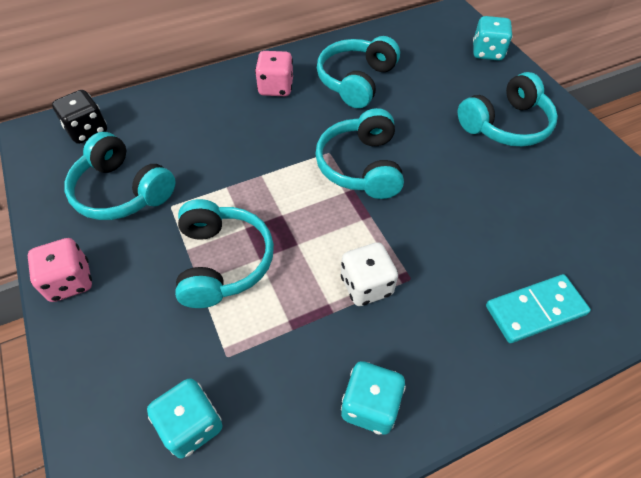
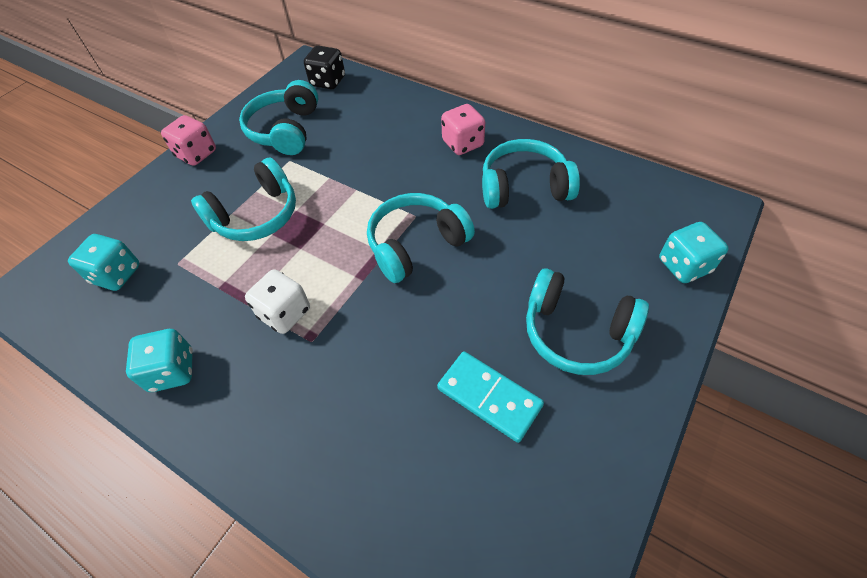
camera: 60 degrees right, 0 degrees up
(535, 310) = (333, 460): turquoise domino -> turquoise domino (489, 397)

